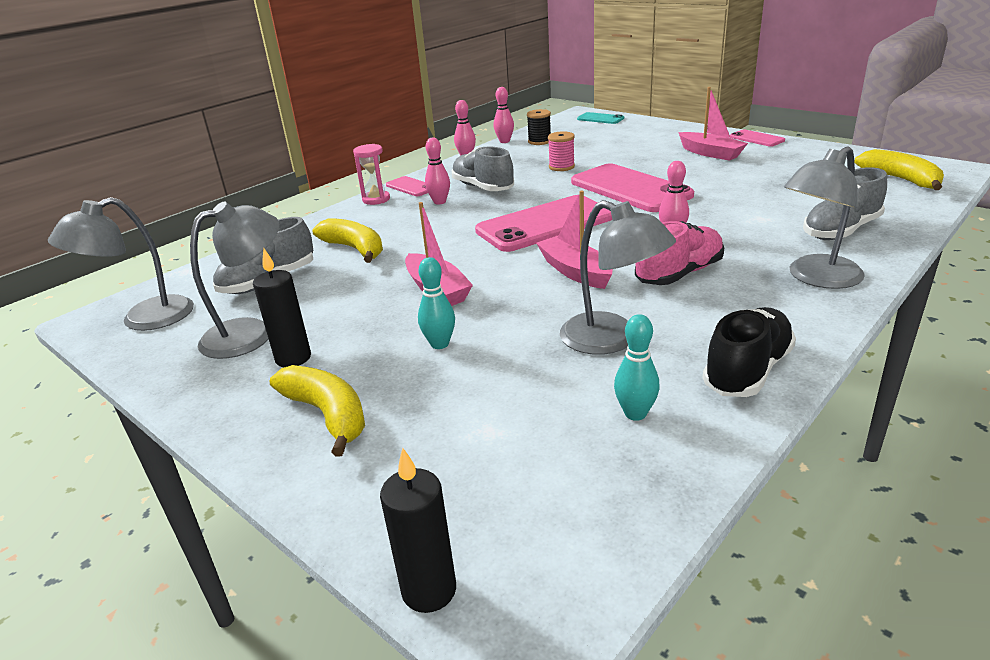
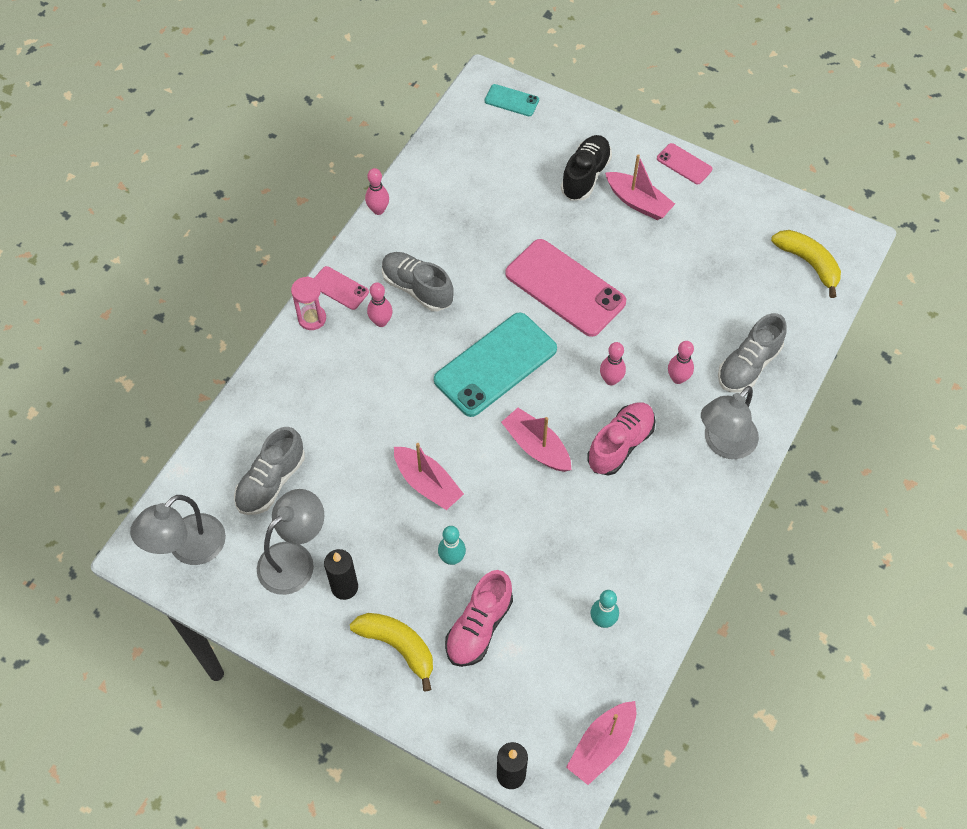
camera: 15 degrees left, 30 degrees up
(355, 249) = (329, 420): yellow banana -> none
(449, 405) = (479, 627): none -> pink shoe
(504, 141) = (412, 167): pink bowling pin -> pink bowling pin (678, 378)
(539, 141) = (452, 168): black spool -> none
(545, 224) = (495, 364): pink phone -> turquoise phone
(561, 167) = (489, 237): pink spool -> none
(610, 568) = (602, 746): none -> pink boat
(612, 340) = (578, 541): grey lamp -> none
(747, 371) = (672, 568): black shoe -> black shoe (585, 176)

